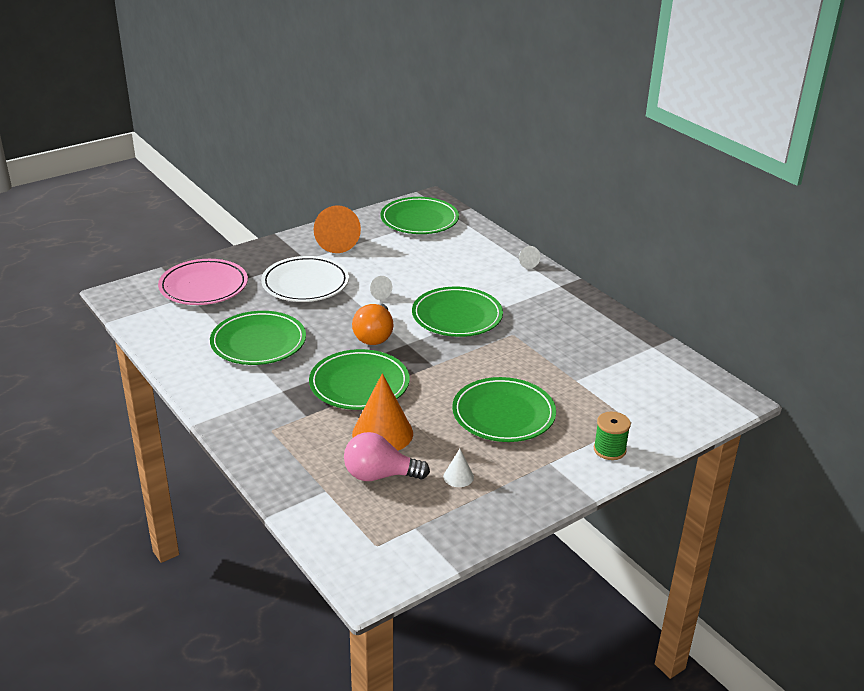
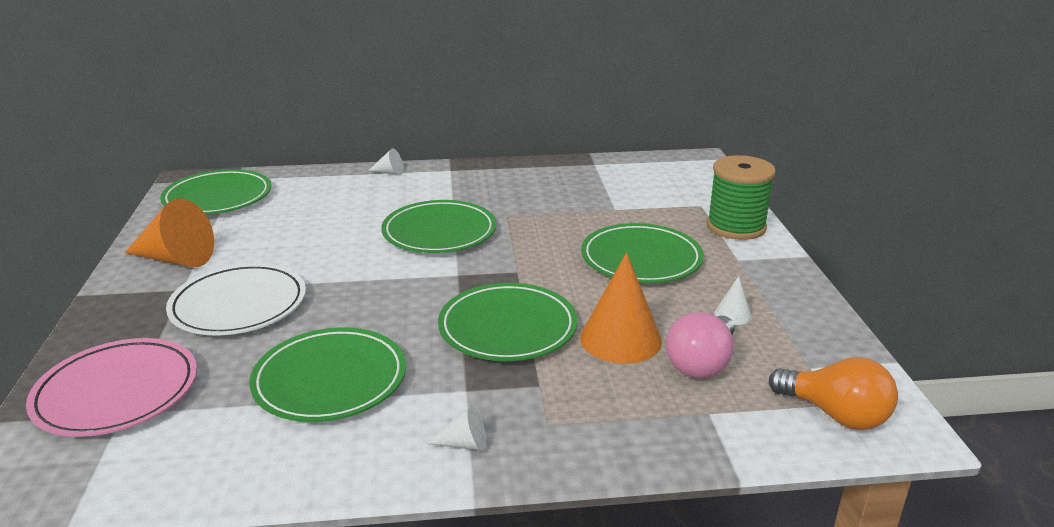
camera: 60 degrees left, 5 degrees down
(374, 336) = (419, 290): orange light bulb -> orange light bulb (835, 415)
(378, 294) = (333, 263): white cone -> white cone (464, 444)
(609, 450) = (736, 227): green spool -> green spool, size x1.72

